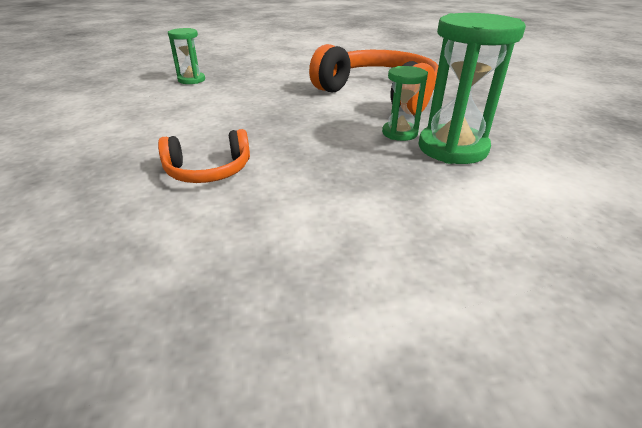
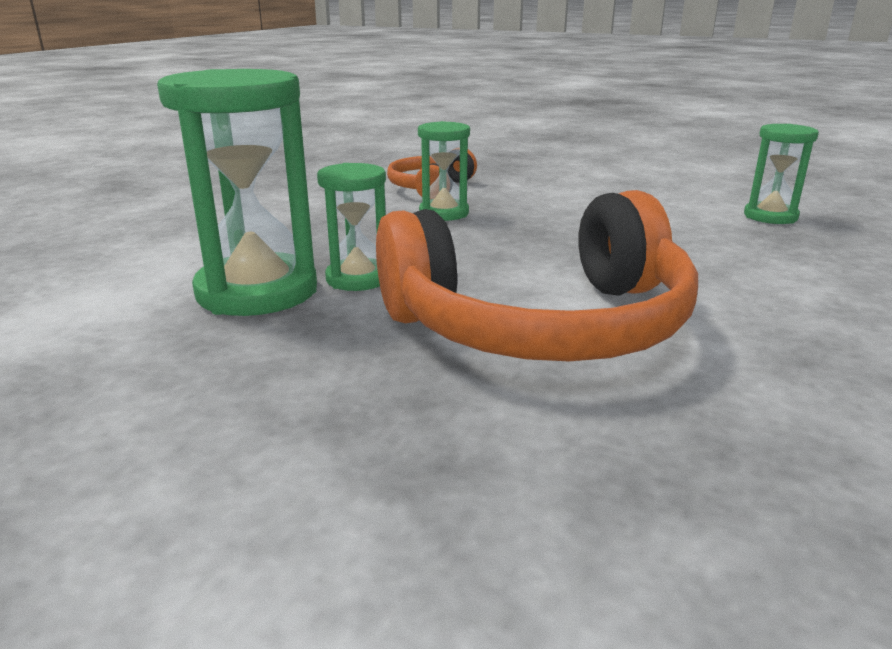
camera: 125 degrees right, 10 degrees down
(270, 146) = (444, 213): none -> green hourglass

